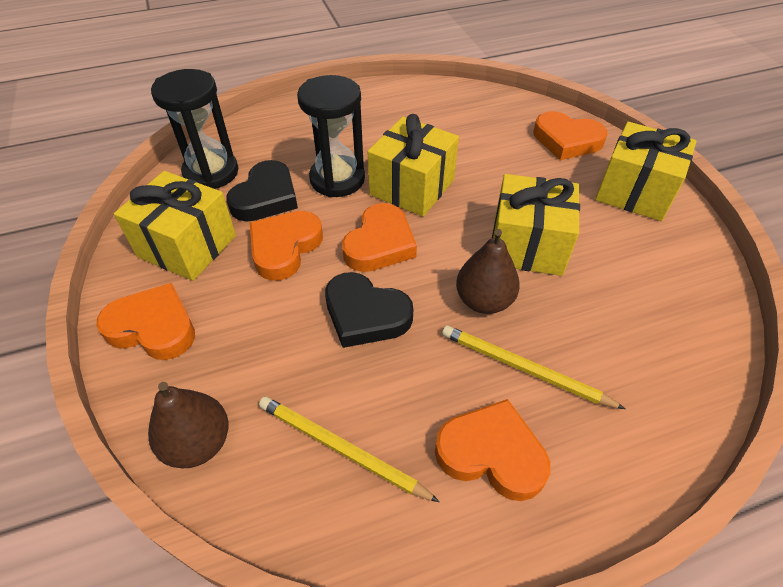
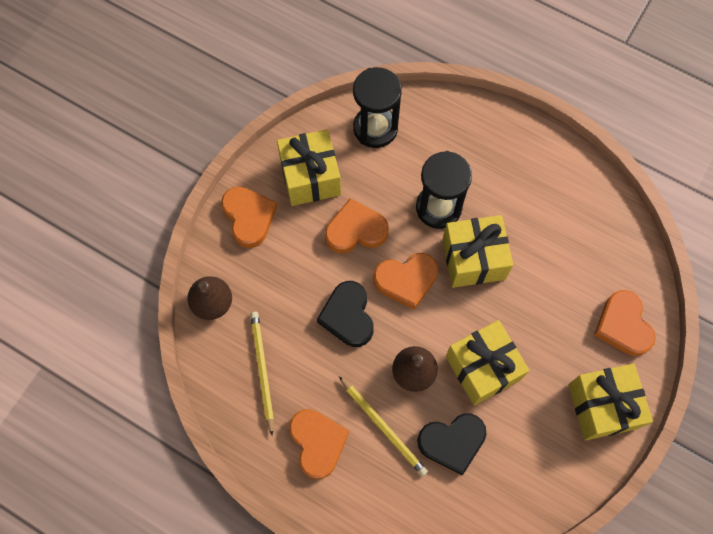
camera: 50 degrees right, 20 degrees up
(266, 197) = (384, 181): black heart -> black heart (452, 442)
(524, 369) = (383, 426): yellow pencil -> yellow pencil turned 150 degrees clockwise

